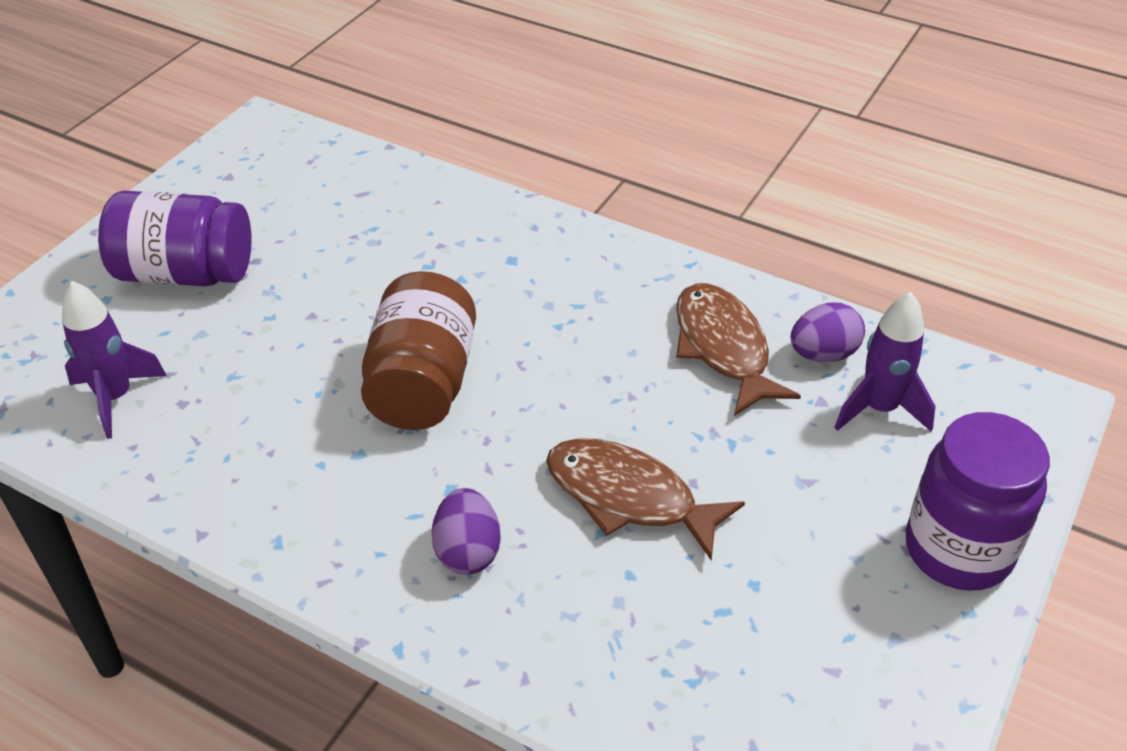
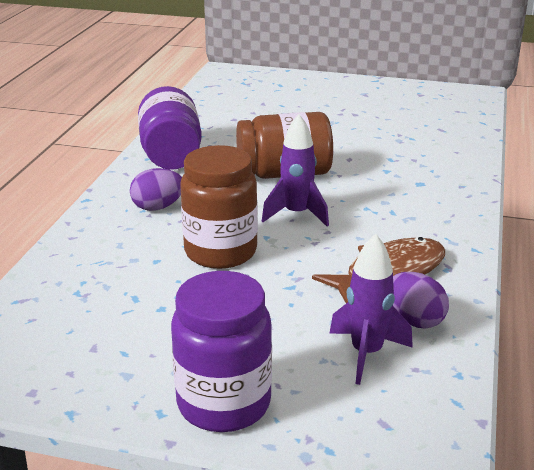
camera: 75 degrees right, 15 degrees down
(115, 398) = (229, 104): purple rocket -> purple rocket (296, 214)
(185, 273) = (330, 100): purple jar -> purple jar (171, 155)
(628, 497) = (220, 252): brown fish -> brown jar

